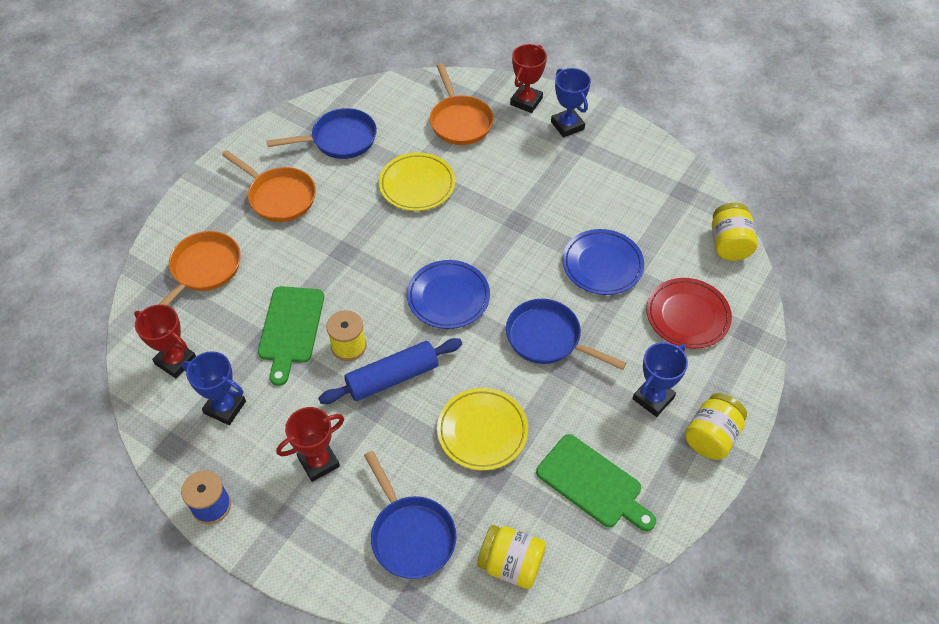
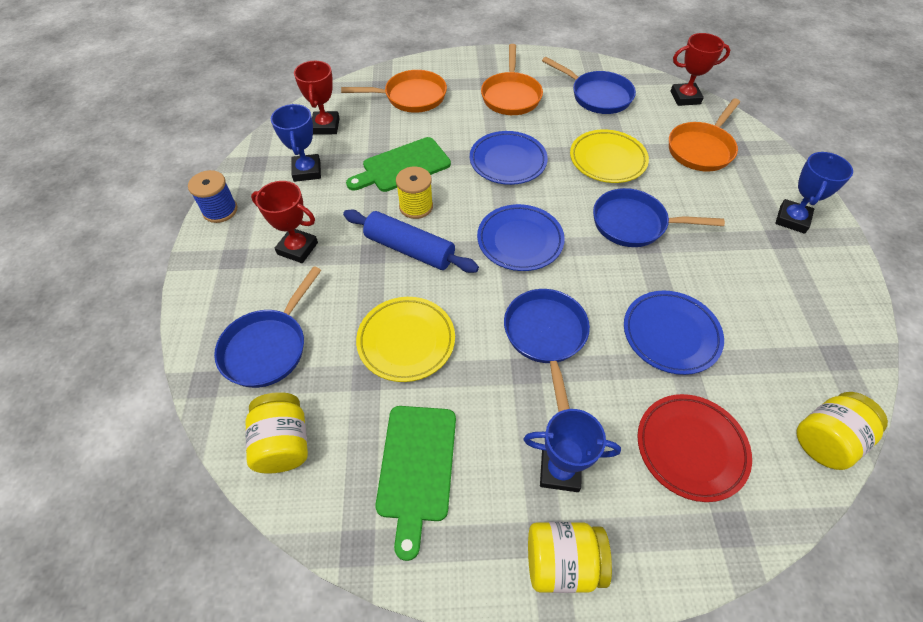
camera: 55 degrees right, 0 degrees up
(357, 250) = (508, 161): none -> blue plate
(494, 215) = (634, 224): none -> blue pan
(526, 101) = (778, 177): red trophy -> red trophy (685, 97)

